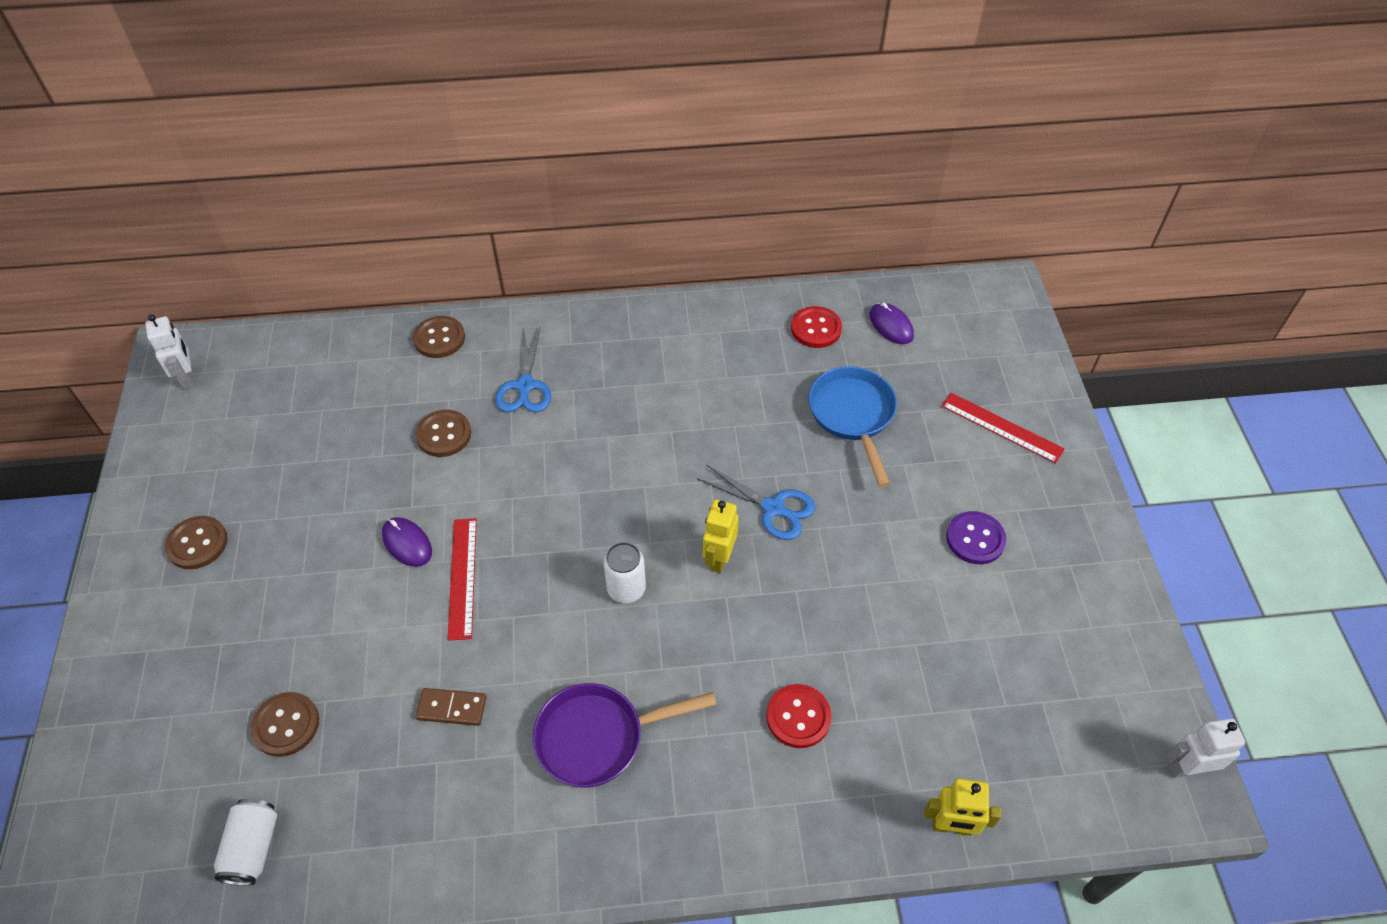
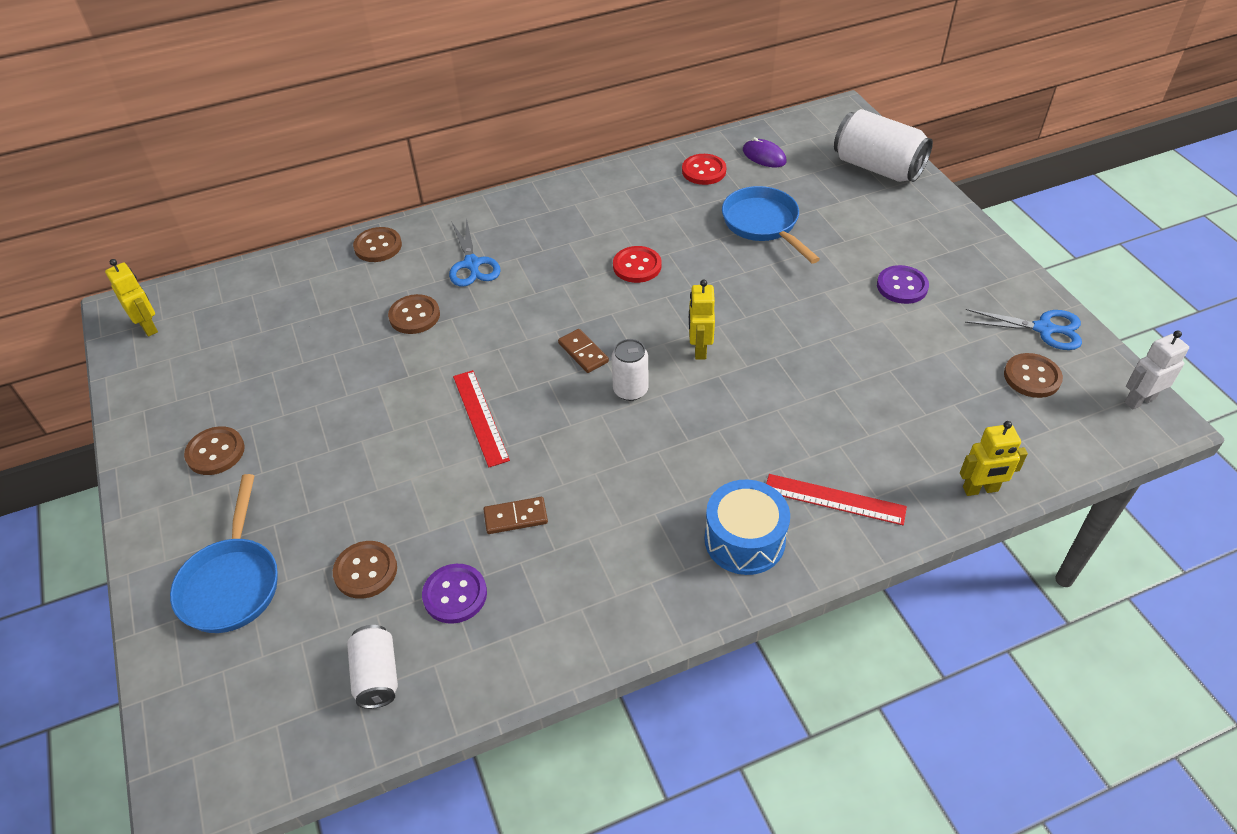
camera: 15 degrees left, 5 degrees down
(160, 699) = (232, 583): none -> blue pan
(187, 377) = (148, 327): white robot -> yellow robot
(359, 780) = (455, 595): none -> purple button
(407, 543) = (417, 404): purple mouse -> none
(596, 528) = (583, 353): none -> brown domino
(598, 737) = (657, 504): purple pan -> none
(671, 809) = (744, 540): none -> blue drum
(773, 508) = (728, 303): blue scissors -> blue scissors (1043, 329)
(798, 717) = (819, 445): red button -> red button (637, 266)
(1002, 427) = (885, 206): red ruler -> red ruler (834, 499)
(1014, 373) = (877, 167): none -> white can
(1073, 700) = (1032, 377): none -> brown button

